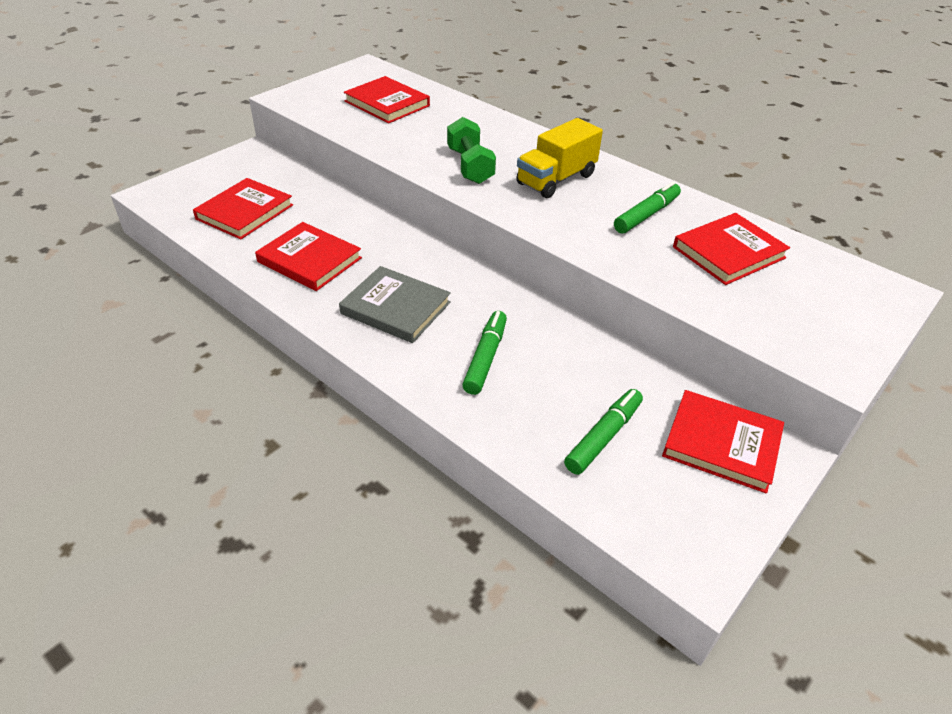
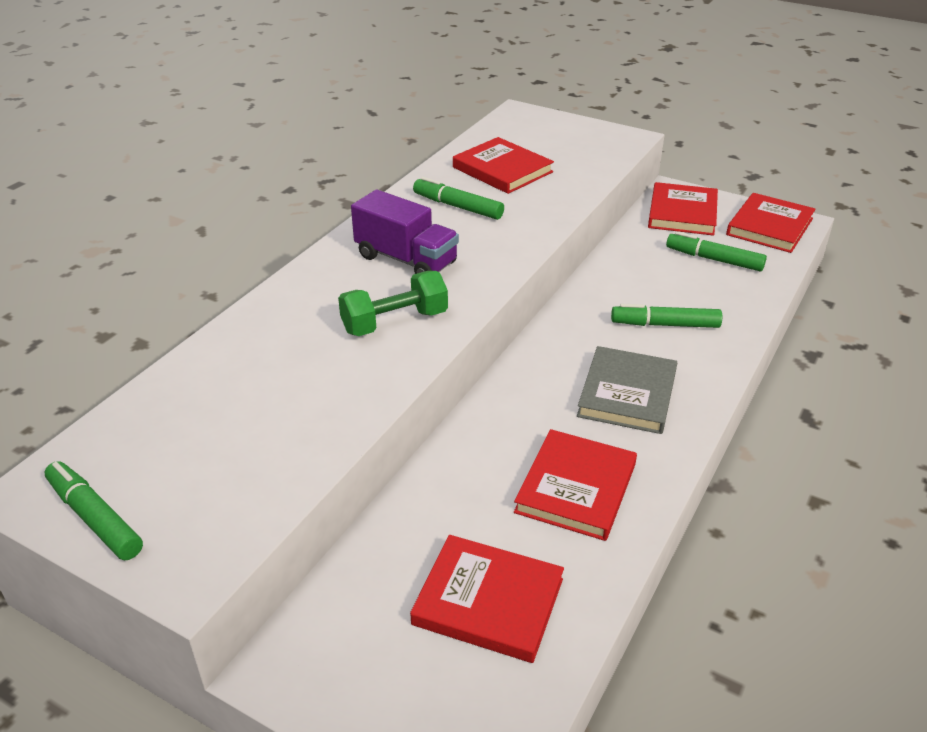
camera: 100 degrees left, 5 degrees down
(338, 78) = (95, 518): none -> green marker
(387, 103) = (209, 431): red book -> red book (769, 226)
(556, 179) = (406, 260): yellow truck -> purple truck

